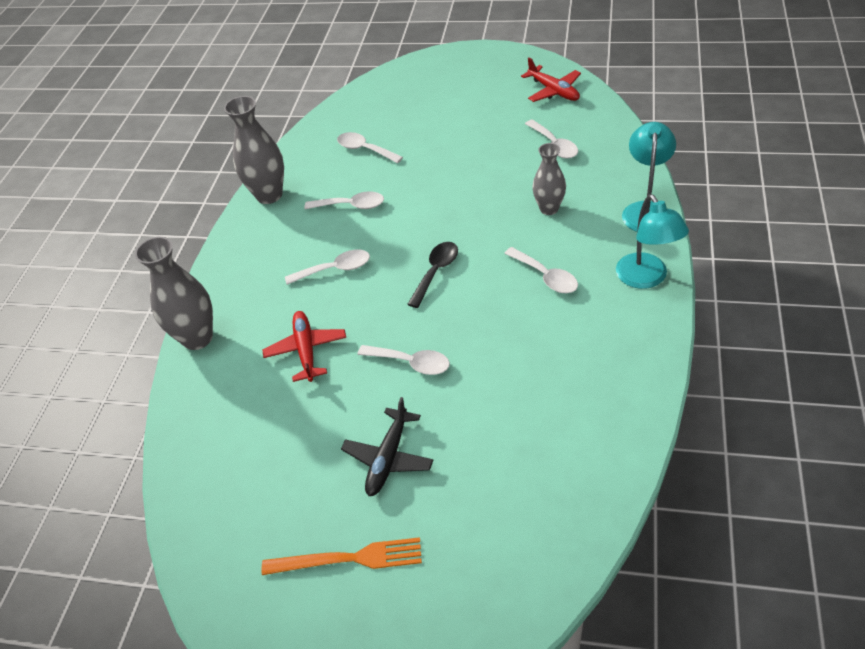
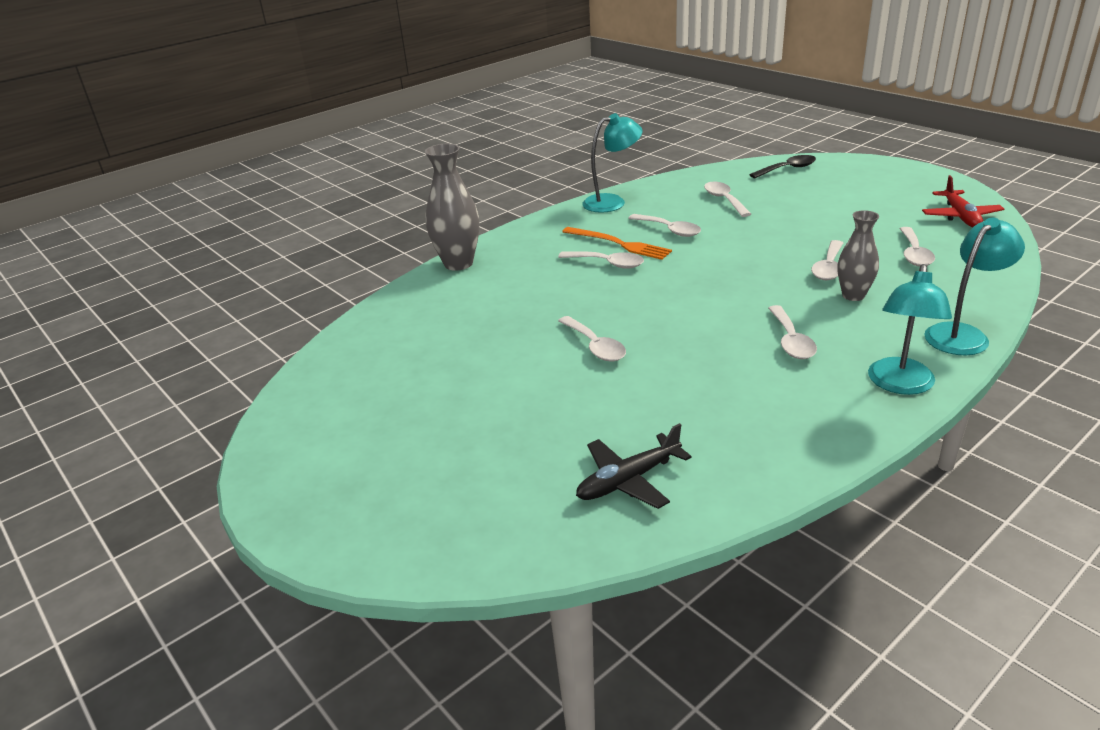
camera: 35 degrees right, 15 degrees down
(269, 195) = (612, 202): grey vase -> turquoise lamp
(306, 350) = (524, 303): red plane -> none
(348, 558) = (393, 443): orange fork -> orange fork (619, 244)
(388, 458) = (501, 397): black plane -> black plane (629, 480)
(436, 272) = (689, 297): black spoon -> black spoon (787, 169)
(508, 188) = (828, 267): none -> white spoon

